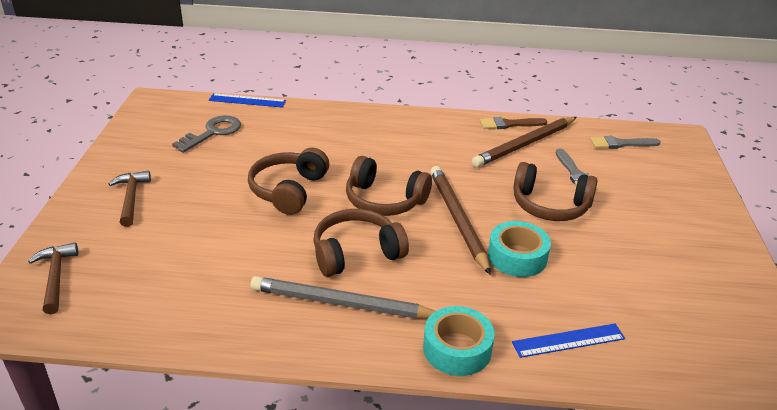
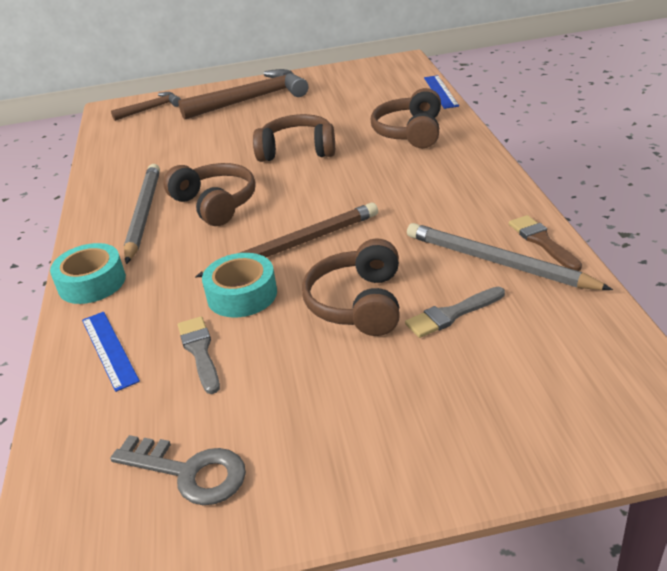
camera: 80 degrees right, 0 degrees up
(131, 198) = (252, 99): brown hammer -> brown hammer, size x1.84
(213, 132) = (369, 96): grey key -> grey key (189, 472)
(384, 200) = (307, 198): brown headphones -> brown headphones (410, 132)
(525, 144) = (498, 262): brown pencil -> grey pencil
(621, 144) = (581, 350): grey brush -> grey brush (200, 351)

